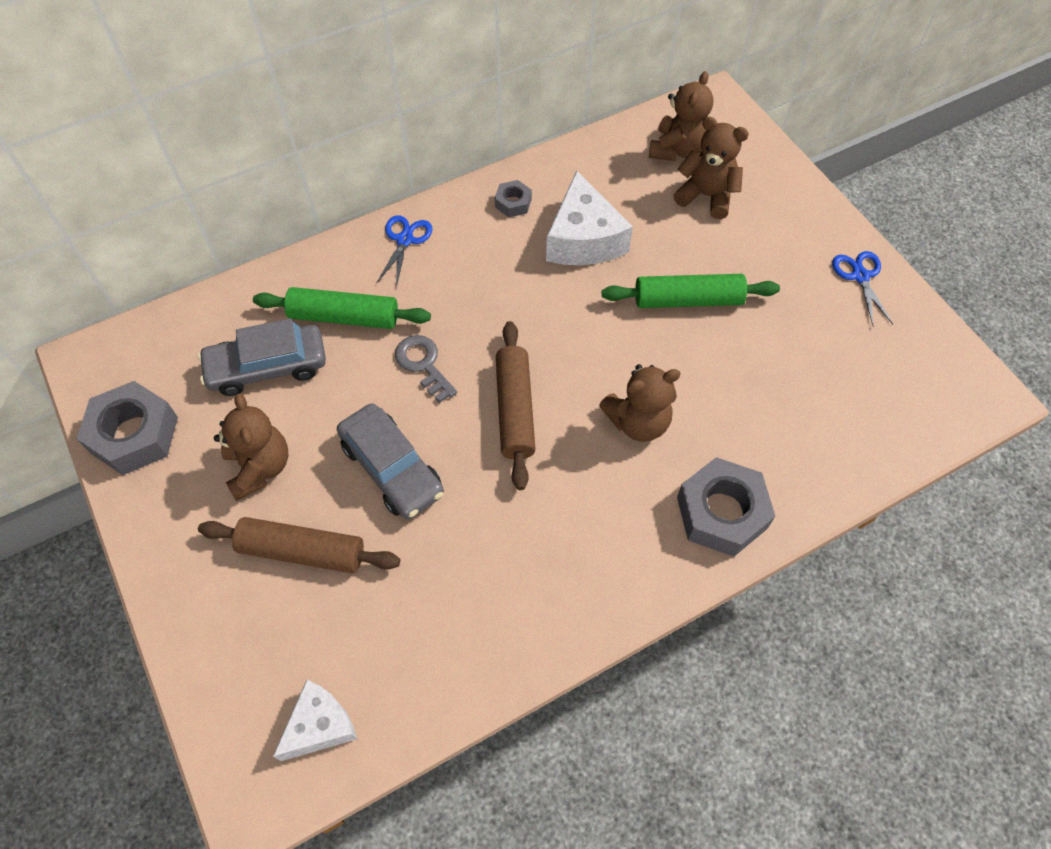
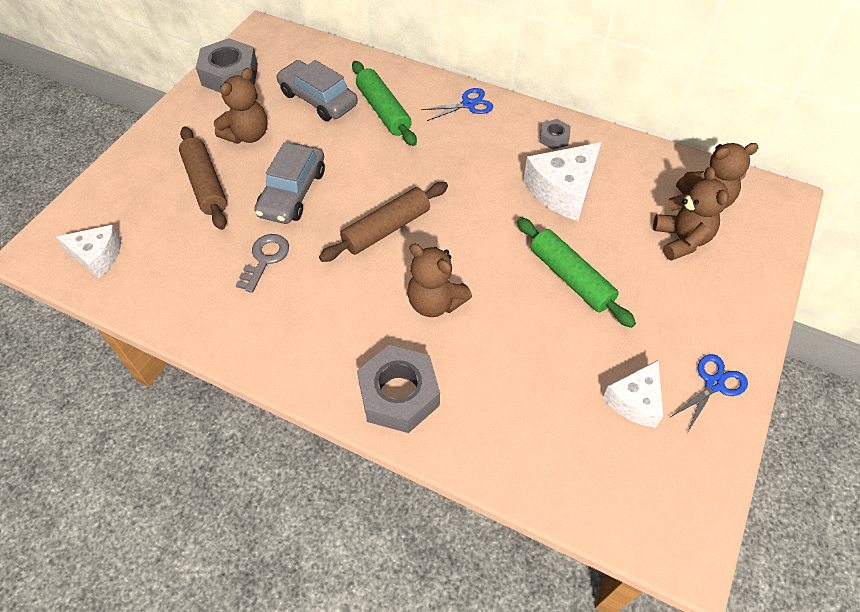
camera: 55 degrees right, 5 degrees down
(423, 364) = (381, 165): grey key -> grey key (265, 259)
(841, 338) = (635, 400): none -> white cheese

